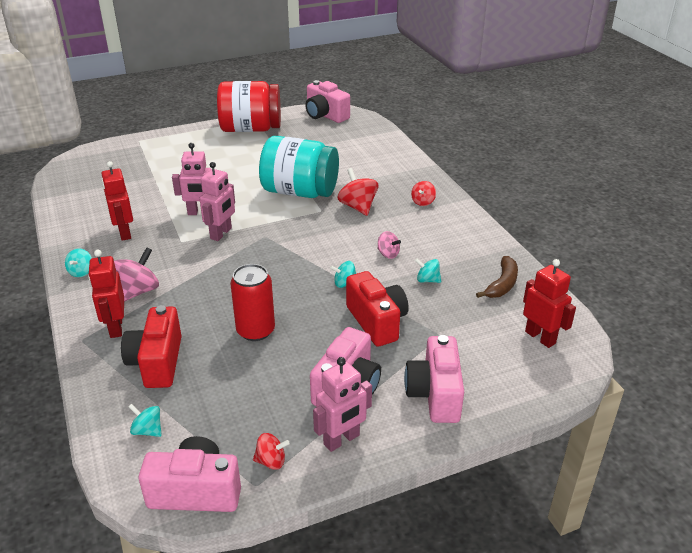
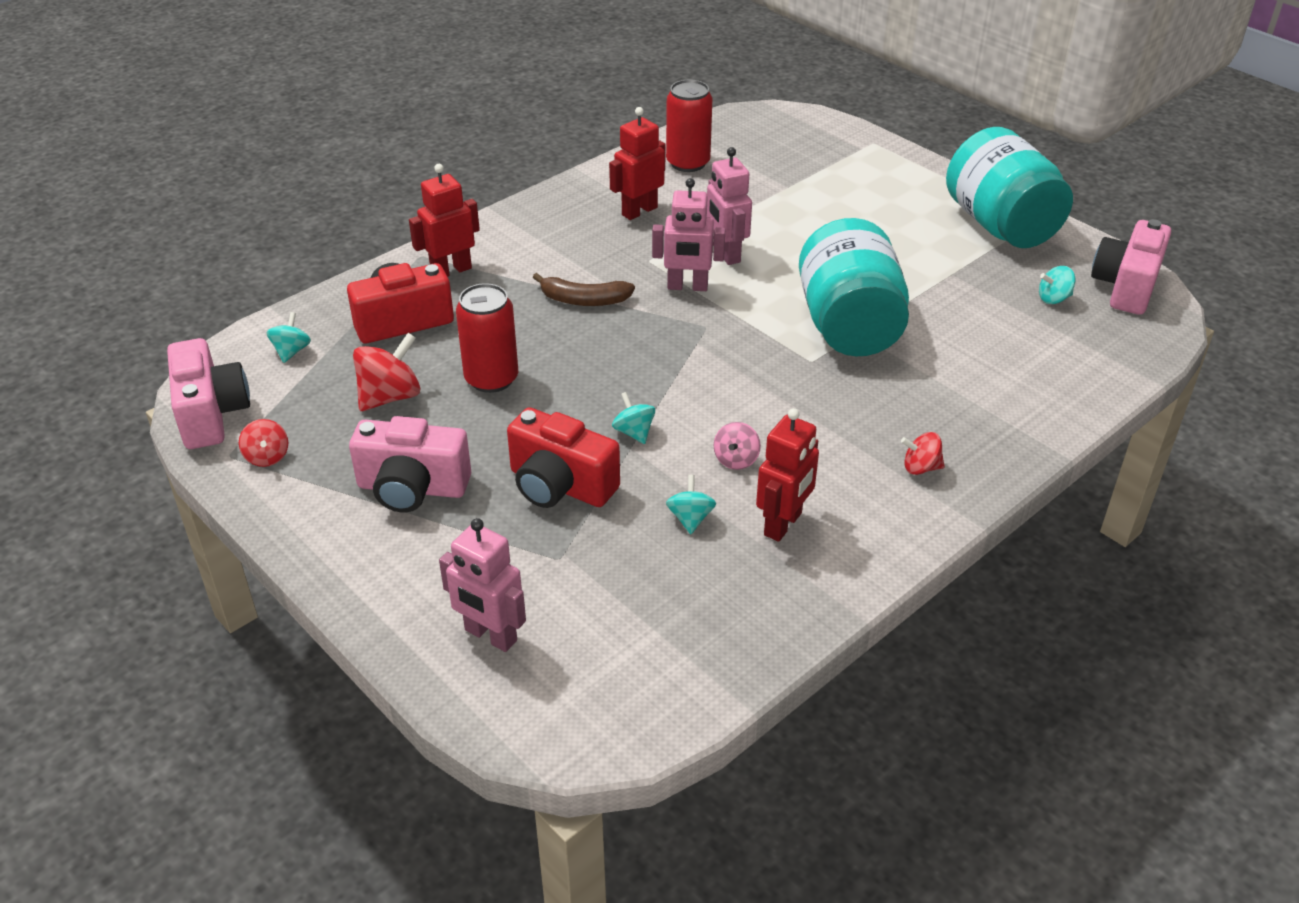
camera: 70 degrees right, 5 degrees up
(81, 272) = (541, 210): turquoise spinning top -> turquoise spinning top (1053, 298)
(89, 203) = (688, 163): none -> red can
(138, 291) = (525, 263): pink spinning top -> none
(251, 129) = (1000, 225): red jar -> turquoise jar
(342, 440) = (315, 506): pink robot -> pink robot (490, 636)
(358, 207) = (850, 396): red spinning top -> red spinning top (390, 396)
(377, 322) = (560, 485): red camera -> red camera turned 75 degrees clockwise
(435, 394) = (426, 577): pink camera -> none
(502, 284) = (727, 612): brown banana -> brown banana (584, 300)
(540, 337) = (604, 681): red robot -> red robot (783, 524)

